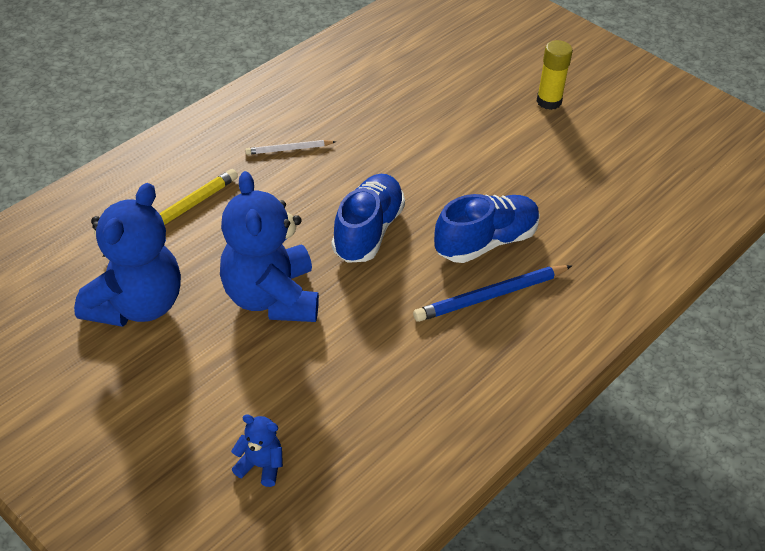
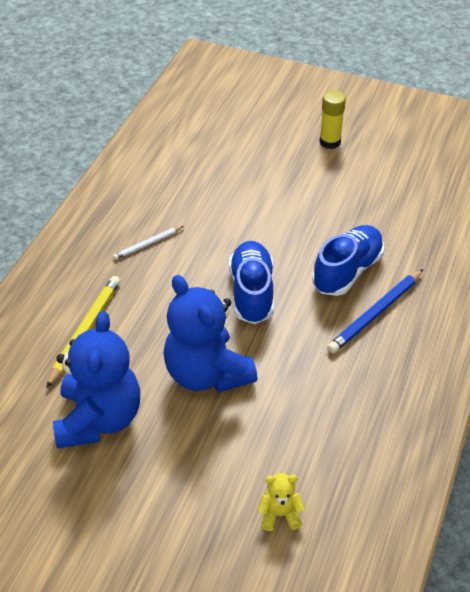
camera: 20 degrees left, 0 degrees up
(261, 465) = (280, 514): blue teddy bear -> yellow teddy bear

